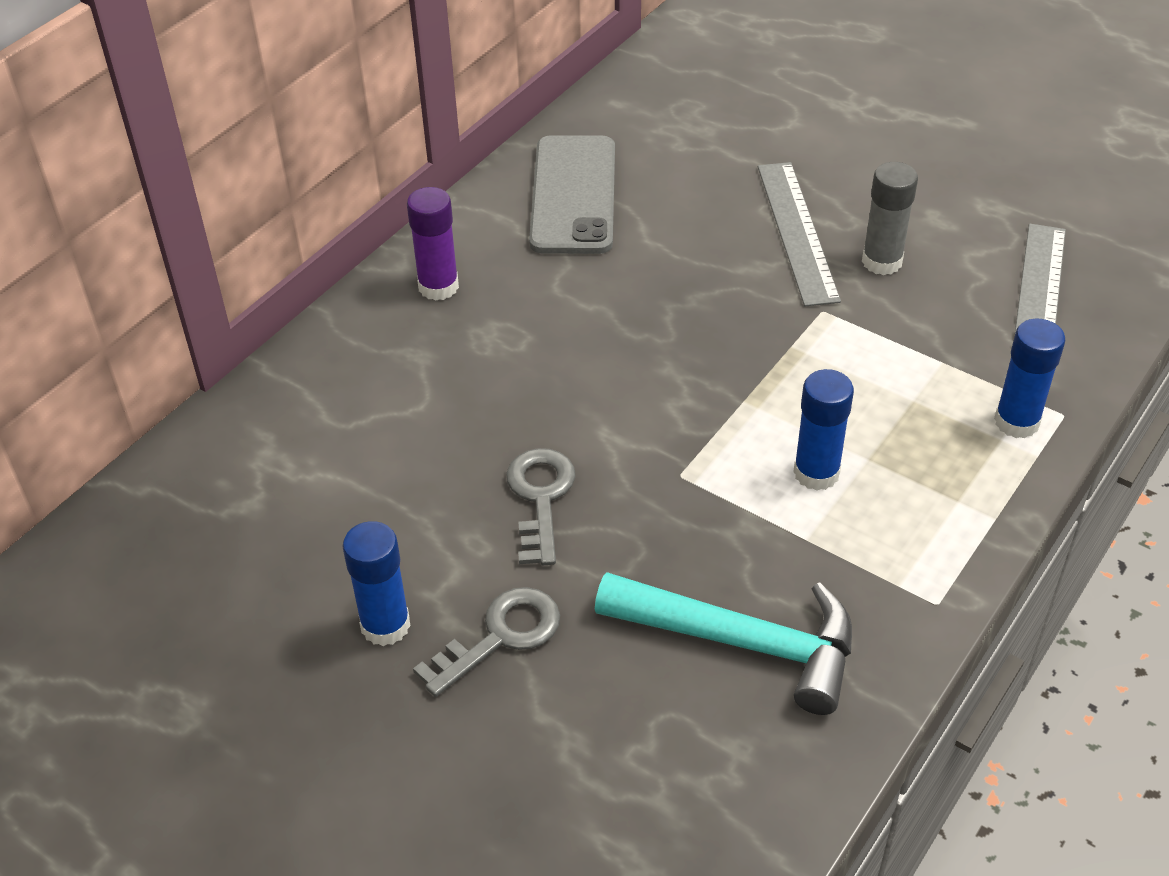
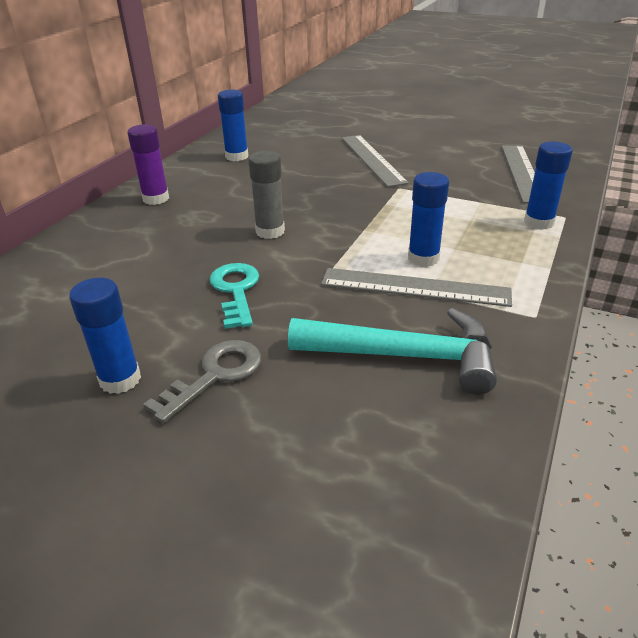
camera: 10 degrees left, 10 degrees down
(540, 498) = (236, 291): grey key -> turquoise key
(573, 195) = (237, 156): grey phone -> blue glue stick
(788, 527) = (415, 287): none -> grey ruler
(882, 261) = (425, 166): grey glue stick -> grey glue stick (270, 231)

